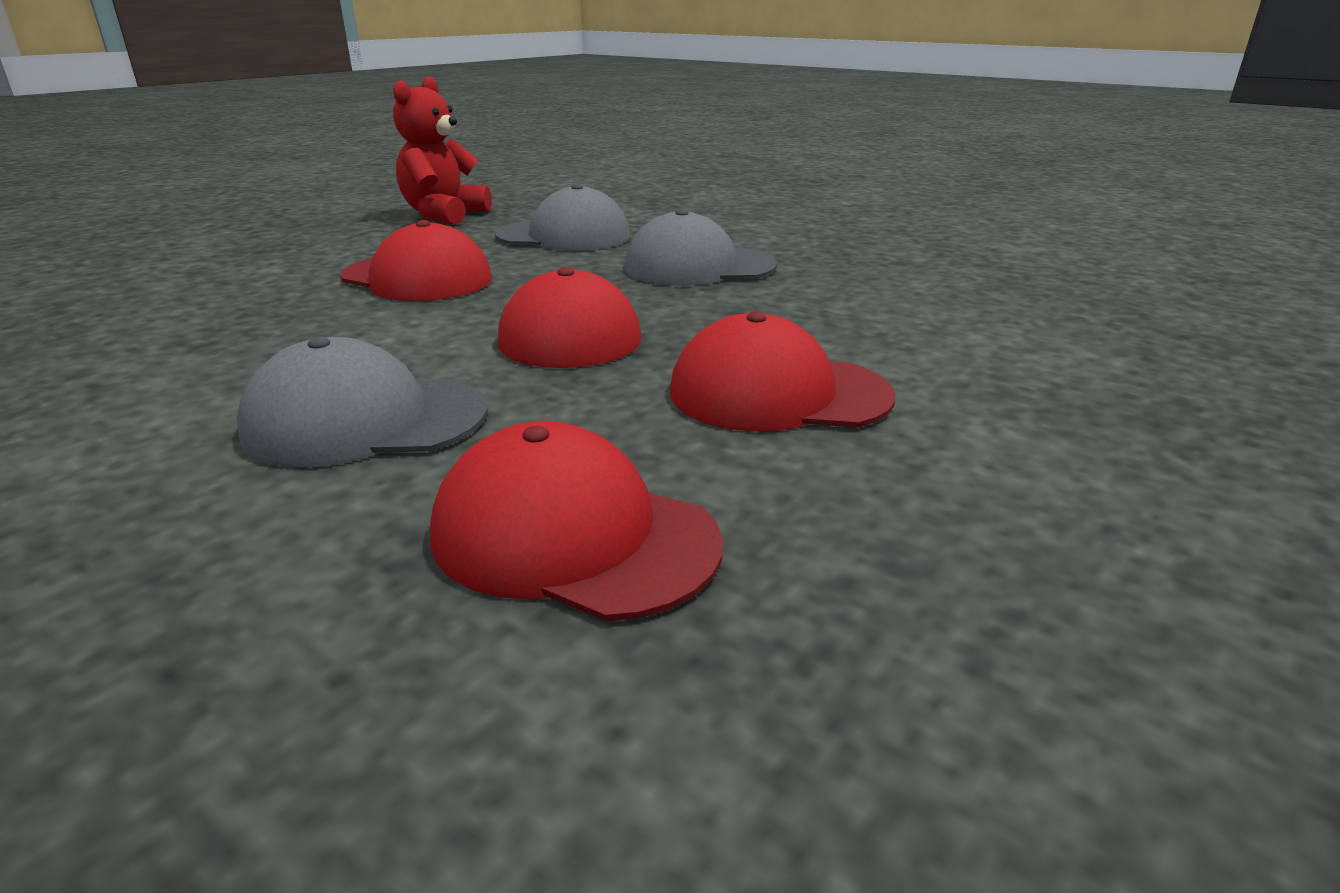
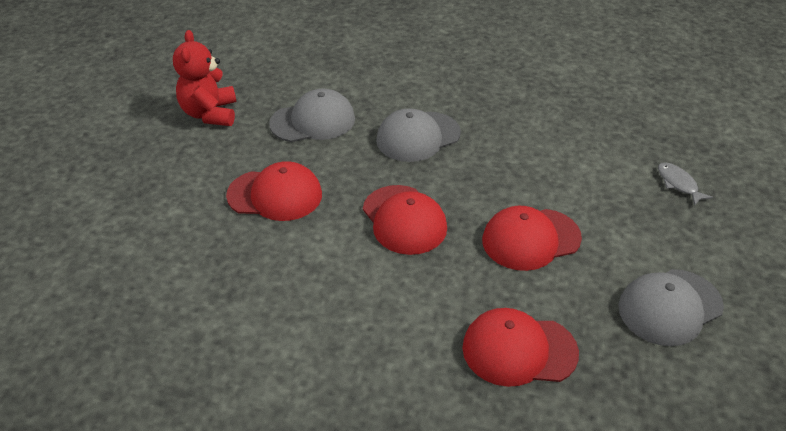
camera: 25 degrees left, 15 degrees up
(365, 420) = (378, 318): grey cap -> grey cap (669, 307)
(1188, 390) = (678, 184): none -> grey fish

